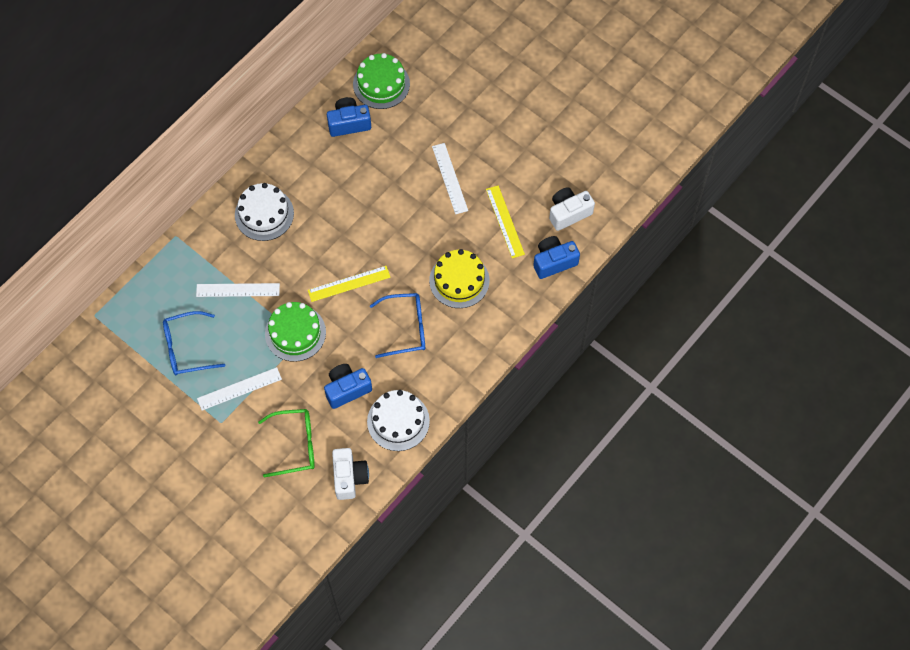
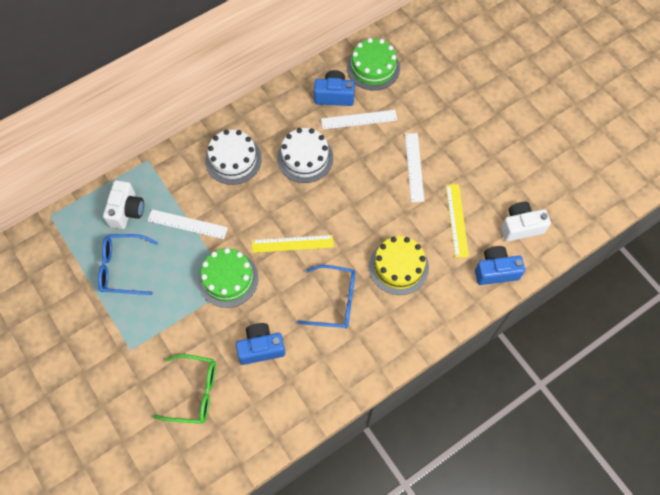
camera: 15 degrees right, 0 degrees up
(239, 389) = (159, 320): white ruler -> white ruler (359, 119)
(349, 477) = (237, 441): white camera -> white camera (127, 211)
(398, 421) = (302, 394): white cake -> white cake (305, 158)

